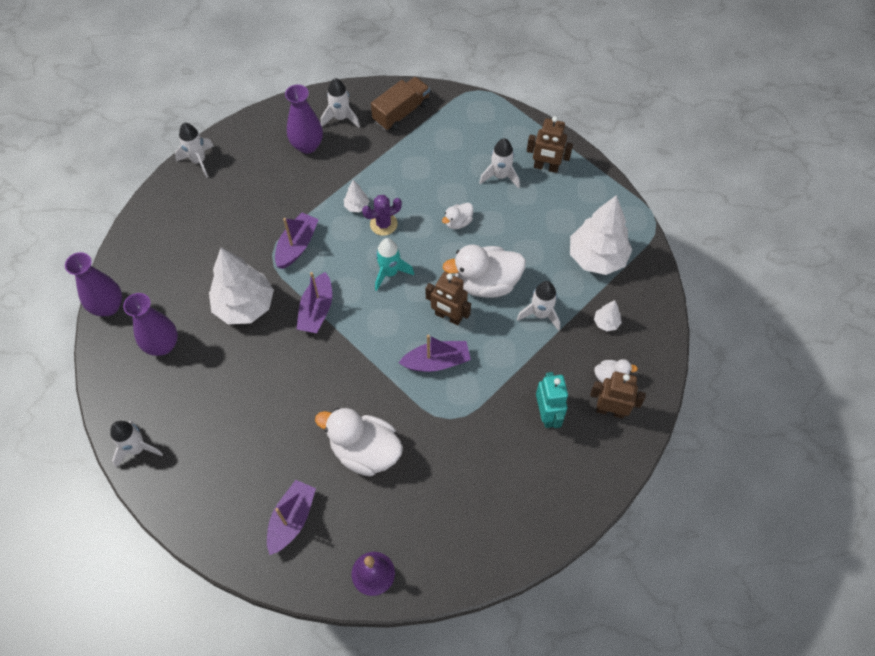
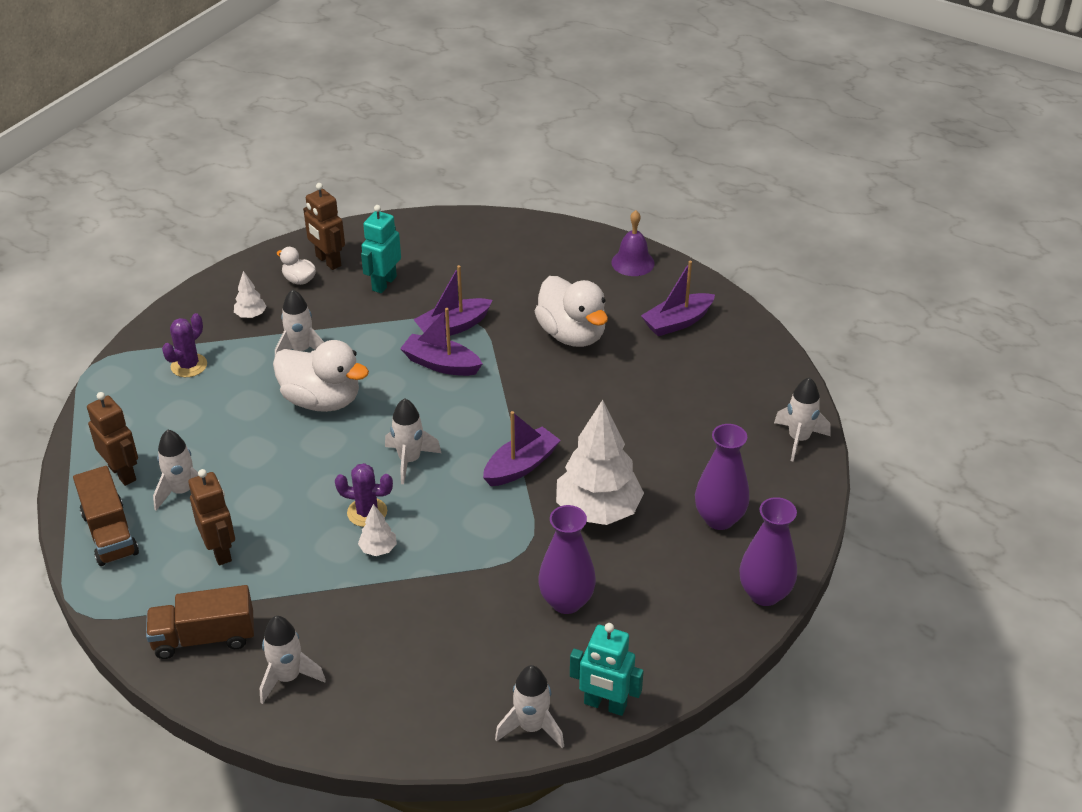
camera: 145 degrees left, 20 degrees down
(167, 192) = (605, 705): none -> turquoise robot
(297, 245) = (487, 543): purple boat -> purple boat (453, 327)
(307, 145) = (367, 663): purple vase -> purple vase (566, 601)
(390, 273) = (409, 460): turquoise rocket -> white rocket
(448, 316) = (391, 392): brown robot -> brown robot (220, 551)
(458, 222) = (284, 470): white duck -> none
(510, 133) = (110, 533): none -> brown truck
(597, 257) = (189, 365): white tree -> purple cactus

